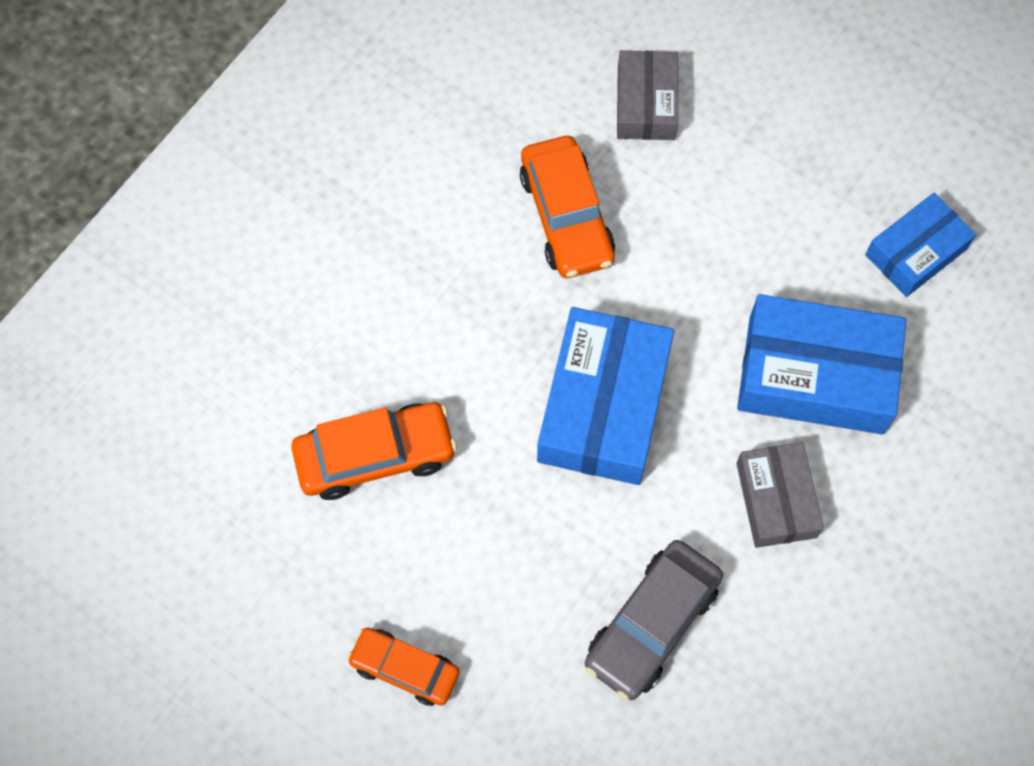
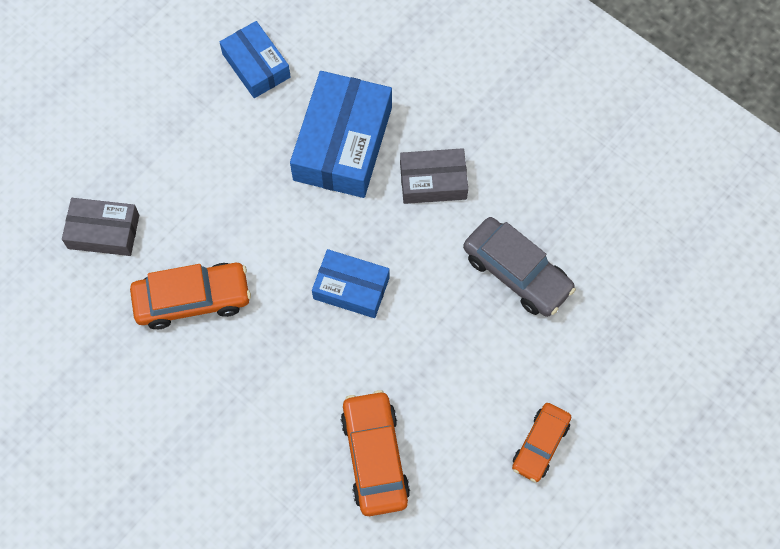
camera: 85 degrees left, 0 degrees up
(603, 406) = (351, 288): blue box -> blue box, size x0.60

